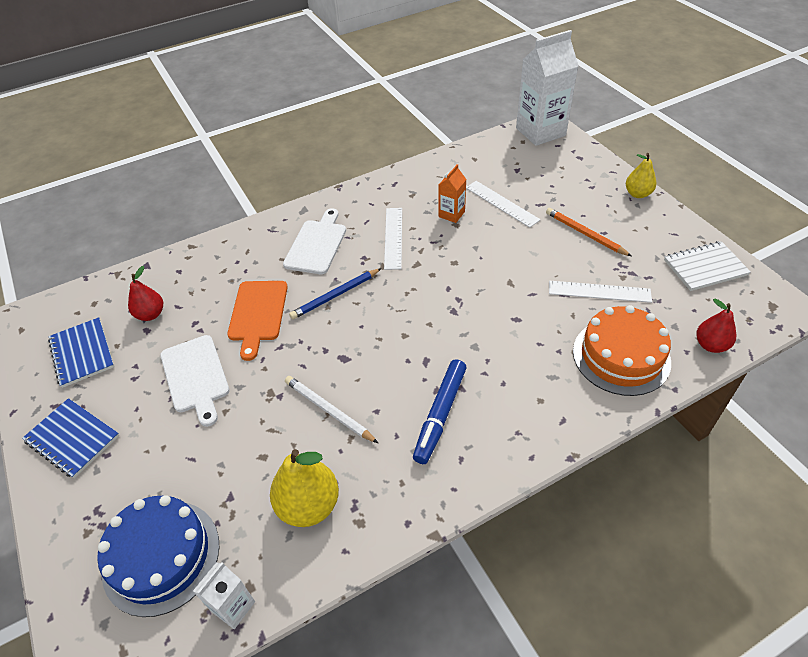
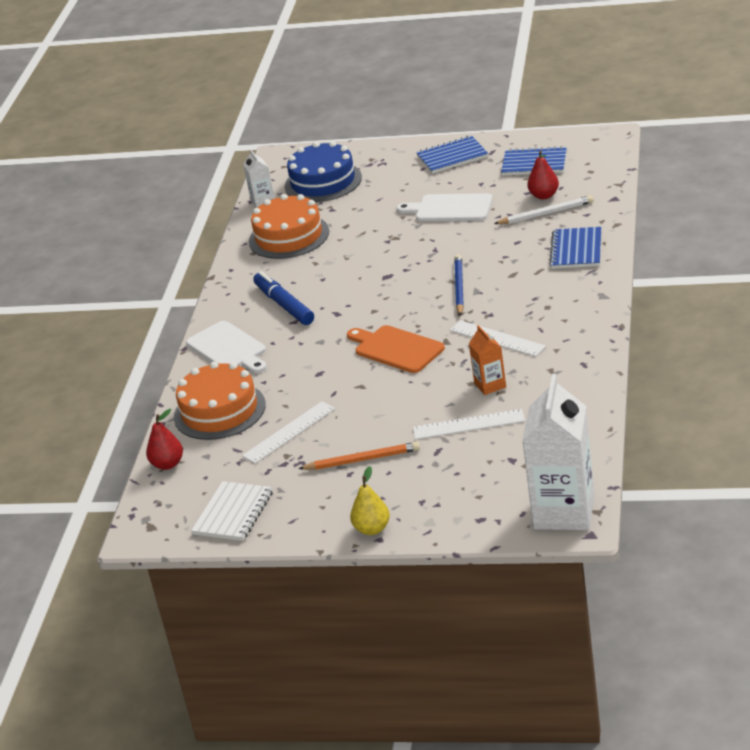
camera: 130 degrees right, 15 degrees down
(242, 251) = (576, 250): none -> blue notebook
(257, 314) = (484, 245): orange cutting board -> orange cutting board (396, 348)
(309, 505) = (289, 236): yellow pear -> orange cake
(317, 244) = (538, 292): white cutting board -> white cutting board (228, 349)
(329, 410) = (348, 259): white pencil -> white pencil (546, 213)

